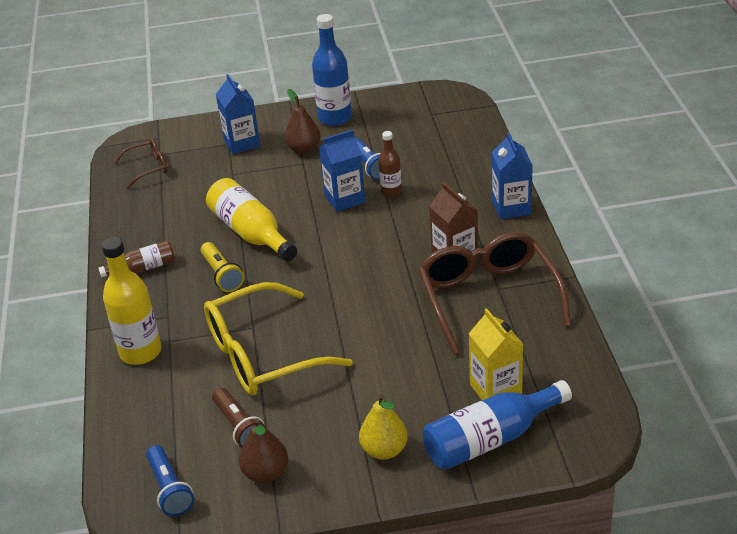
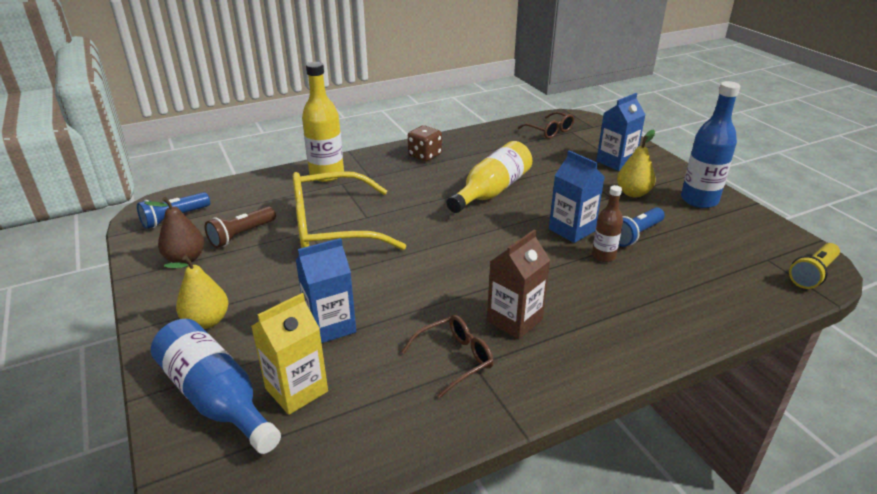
camera: 70 degrees right, 5 degrees down
(143, 268) = (425, 155): brown bottle -> brown dice
(222, 275) = (429, 189): yellow flashlight -> yellow flashlight (812, 274)
(262, 355) = (331, 228): yellow glasses -> yellow glasses turned 60 degrees counterclockwise
(304, 149) = (633, 193): brown pear -> yellow pear
(488, 297) = (455, 359): brown glasses -> brown glasses, size x0.50
(511, 207) = (636, 353): blue carton -> blue carton (330, 326)

